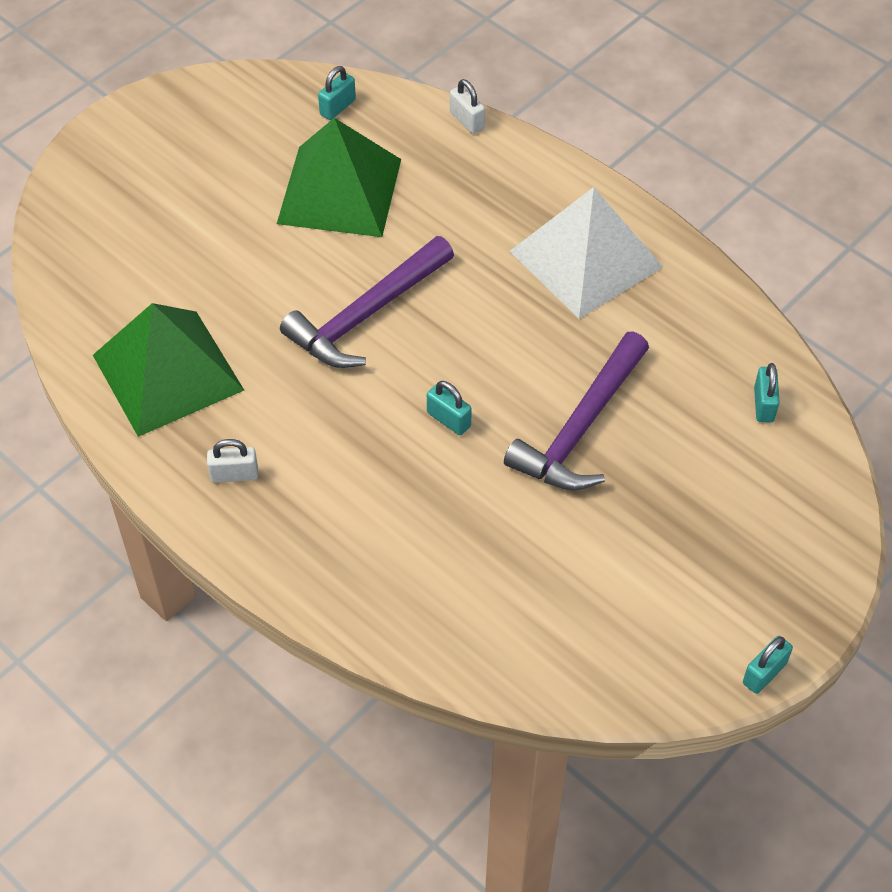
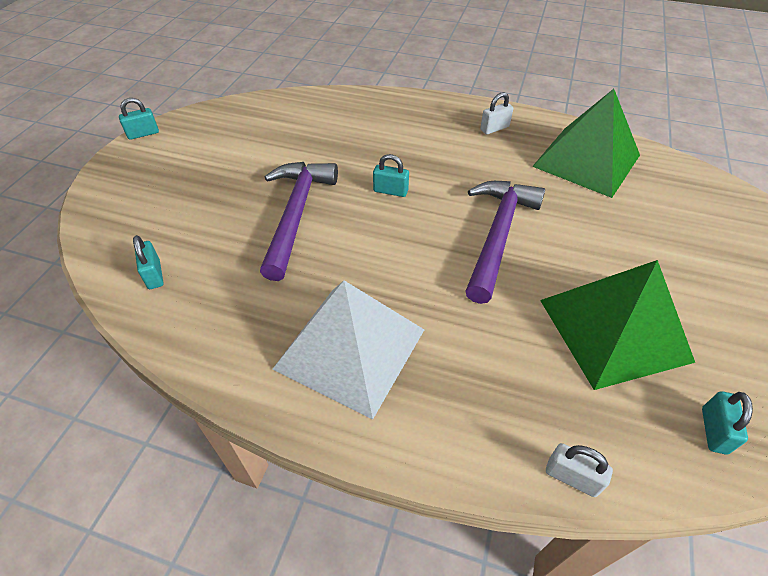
camera: 155 degrees right, 5 degrees down
(764, 673) = (143, 134): turquoise padlock -> turquoise padlock turned 45 degrees clockwise

